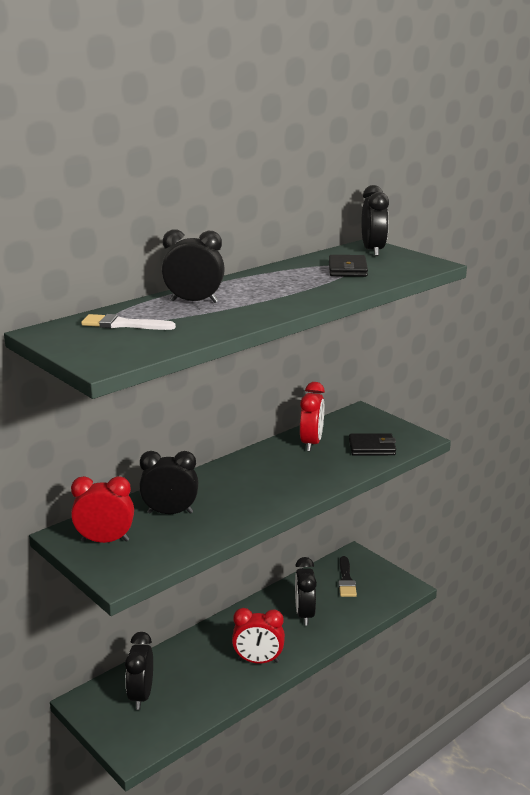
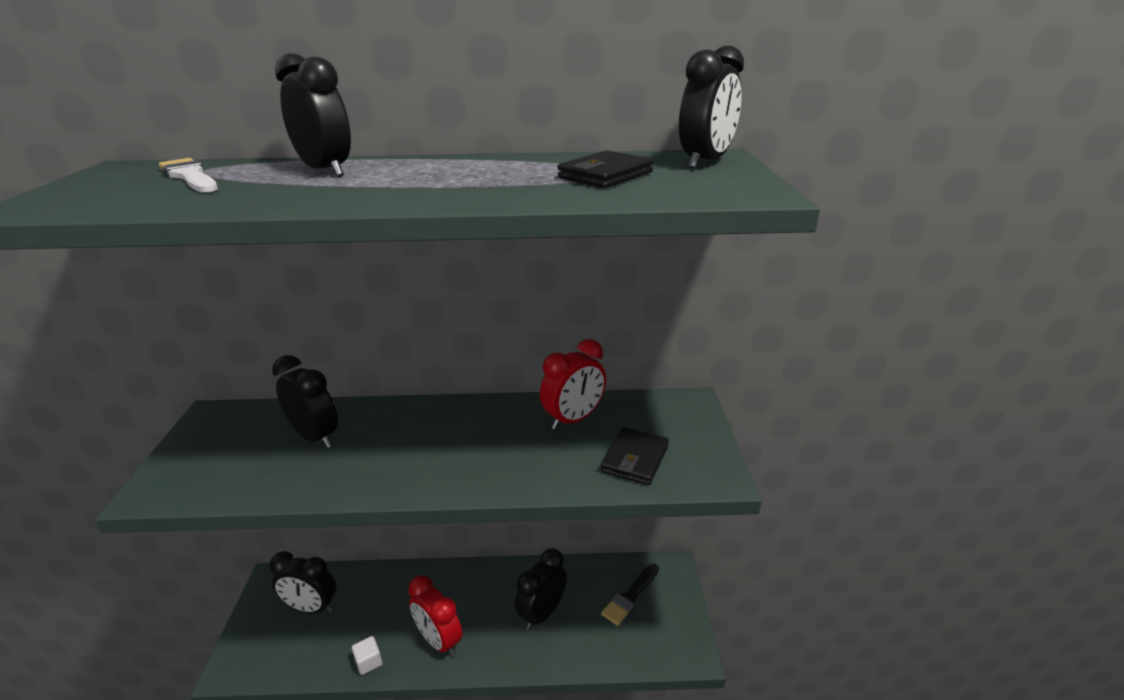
camera: 40 degrees right, 5 degrees up
(105, 540) = (220, 439): red clock -> none
(141, 696) = (311, 607): black clock -> black clock turned 120 degrees counterclockwise
(227, 695) = (369, 662): none -> white cube
(372, 447) = (635, 459): black wallet -> black wallet turned 75 degrees clockwise

